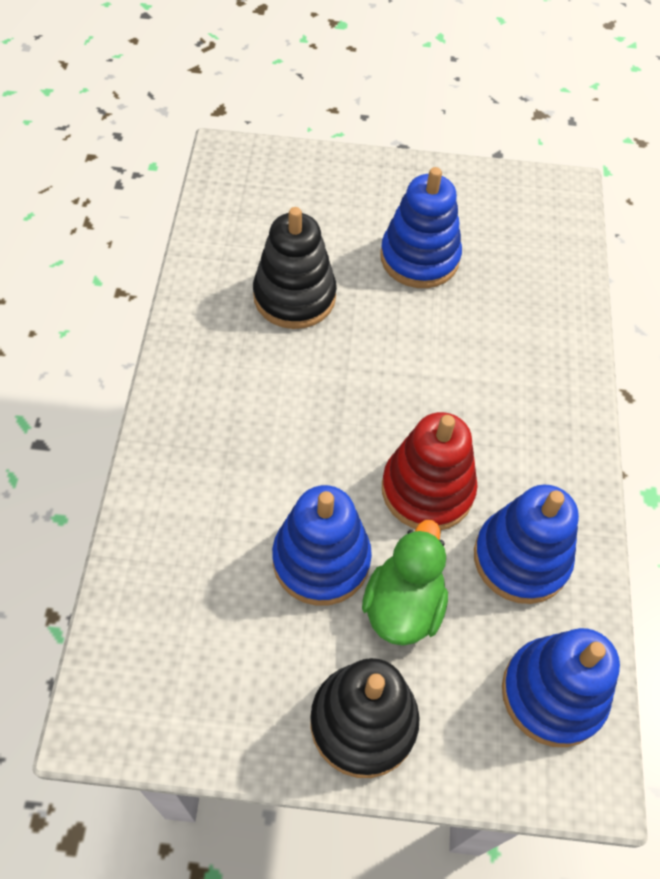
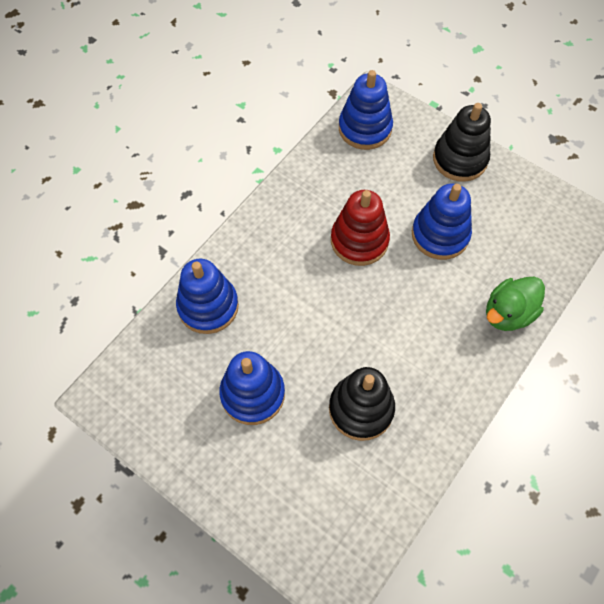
camera: 145 degrees left, 5 degrees up
(403, 605) = (410, 194): green duck -> green duck (508, 313)
(521, 558) = (335, 185): blue stacking toy -> blue stacking toy (208, 306)

